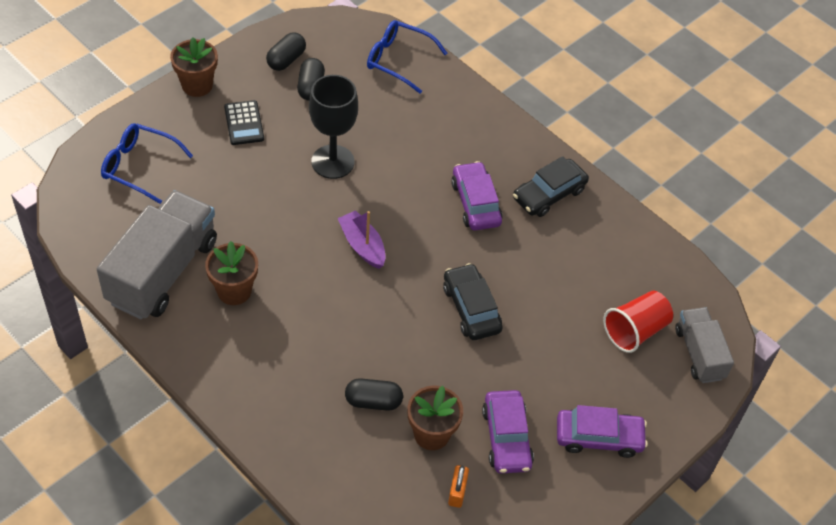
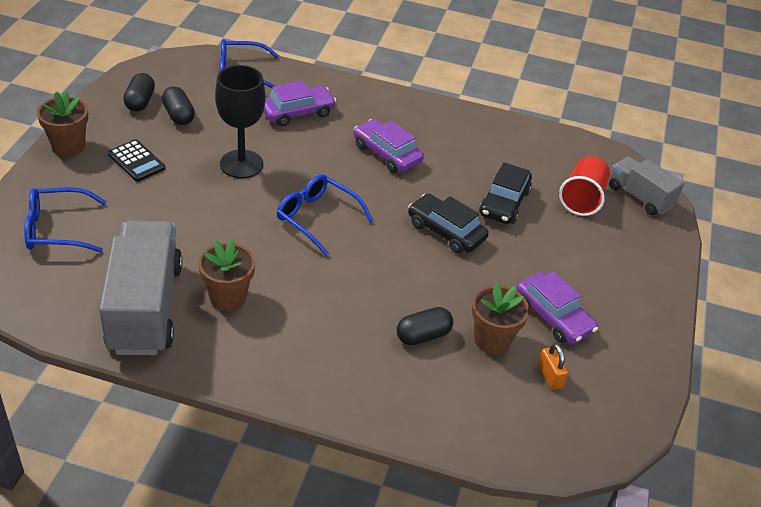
camera: 30 degrees left, 10 degrees down
(362, 245) = (317, 218): purple boat -> blue glasses
(549, 194) = (439, 128): black car -> black car (504, 203)
(598, 437) = (621, 285): purple car -> purple car (297, 112)

